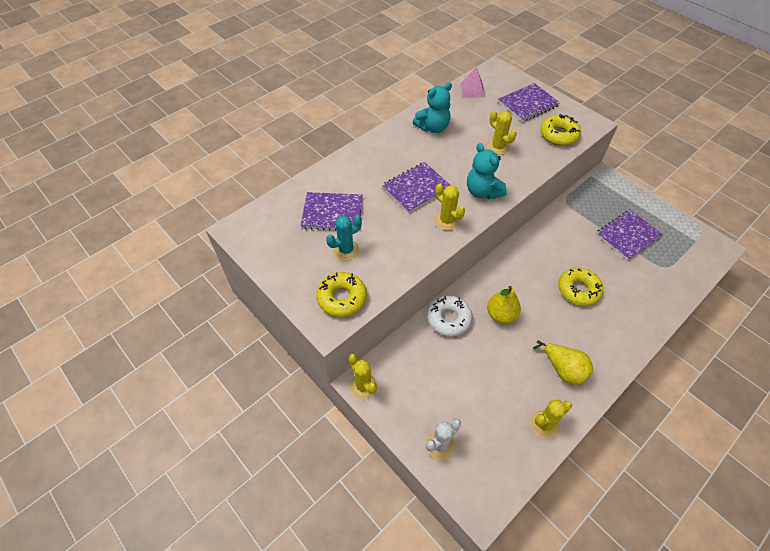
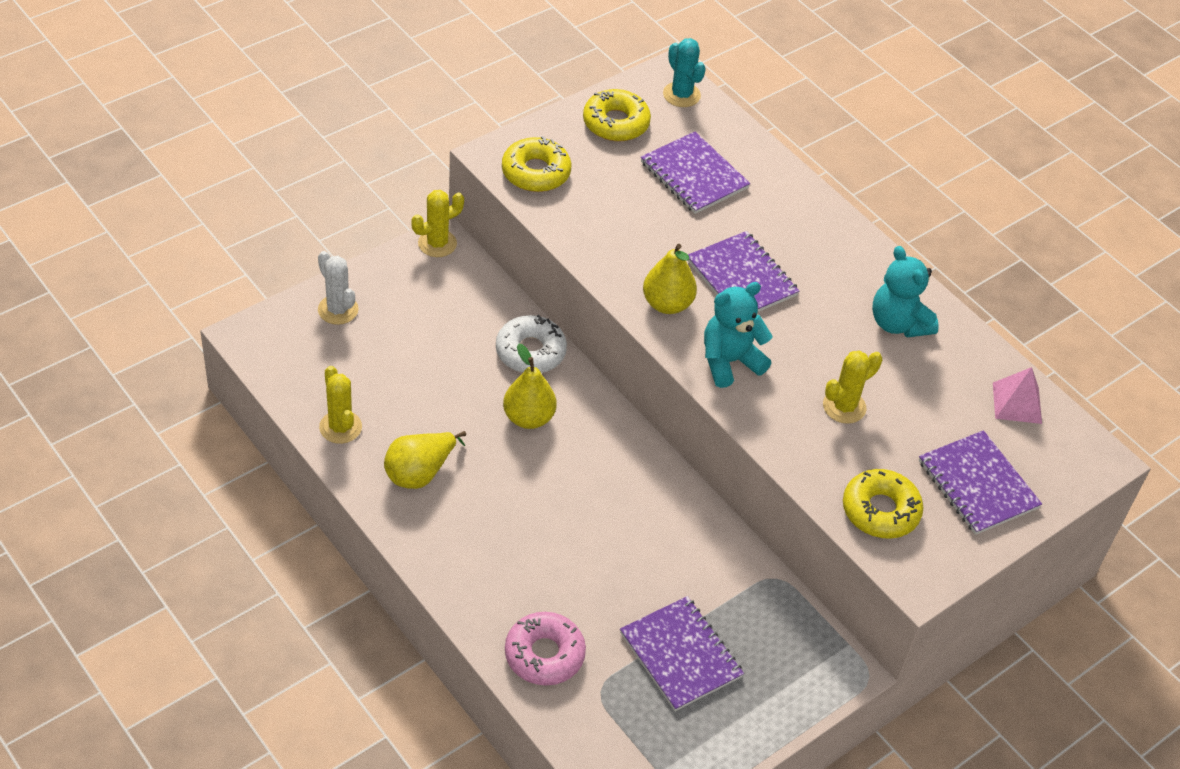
camera: 90 degrees right, 5 degrees down
(332, 213) = (694, 175): purple notebook -> purple notebook turned 45 degrees counterclockwise
(346, 250) = (619, 183): turquoise cactus -> turquoise cactus (681, 95)
(446, 221) = (667, 304): yellow cactus -> yellow pear
(578, 290) = (564, 536): yellow donut -> yellow donut (616, 123)
(656, 292) = (544, 654): none -> pink donut

